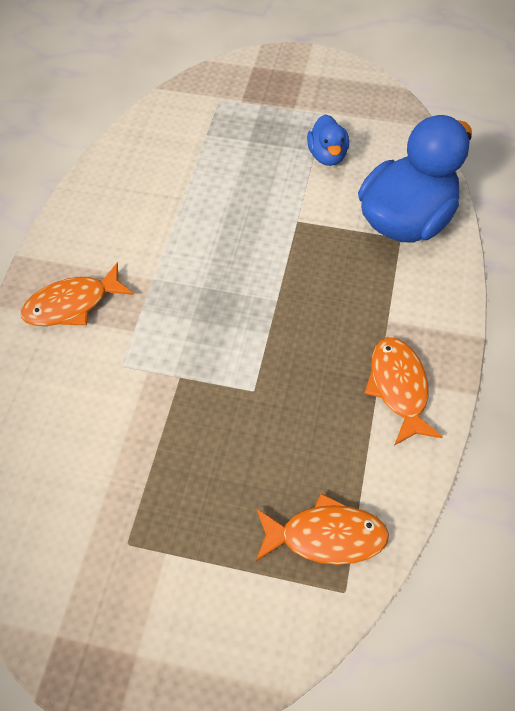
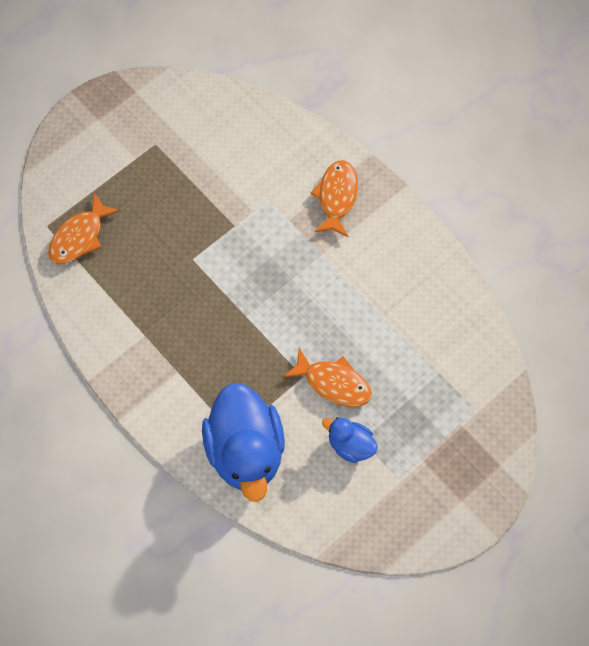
camera: 125 degrees right, 10 degrees up
(398, 388) = (128, 340): orange fish -> orange fish (333, 383)

